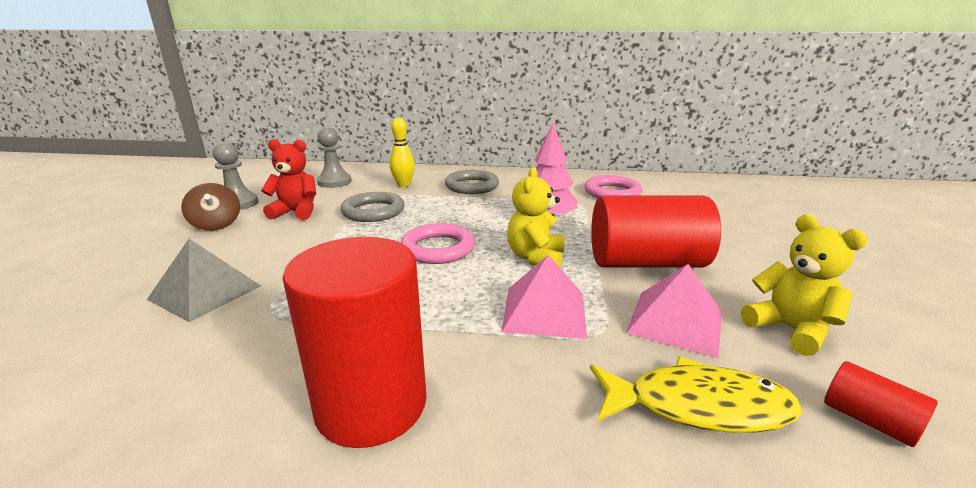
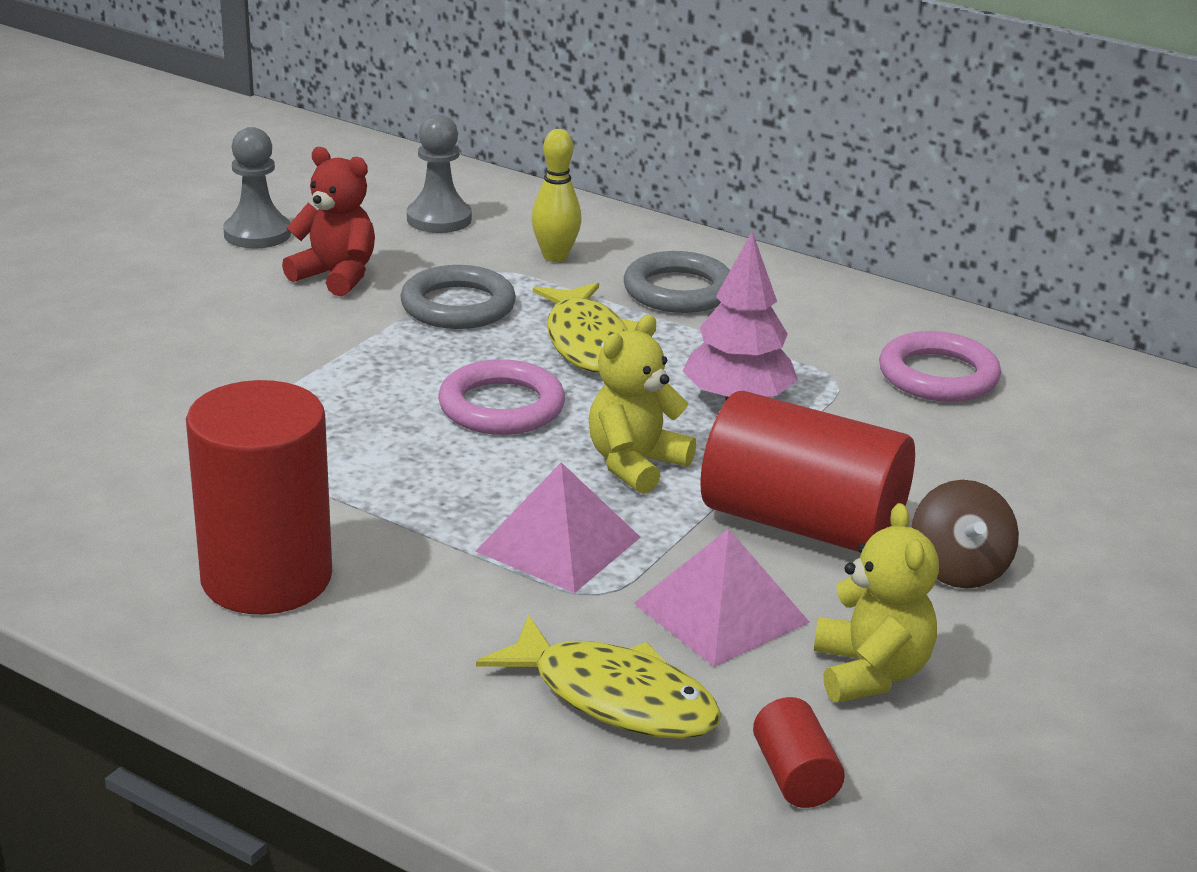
camera: 25 degrees right, 5 degrees up
(205, 292) = (154, 388): grey pyramid -> none
(216, 225) = (208, 272): brown spinning top -> brown spinning top (958, 569)
(452, 212) = (587, 342): none -> yellow fish

